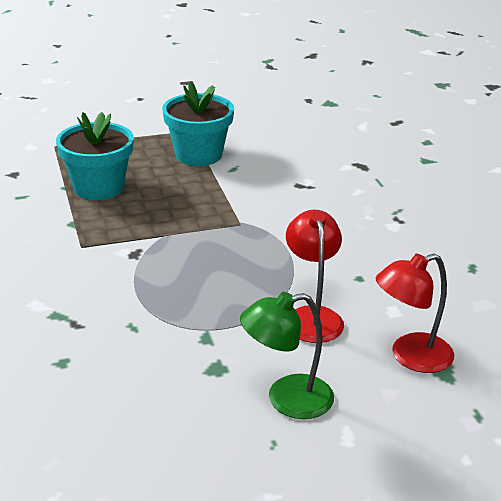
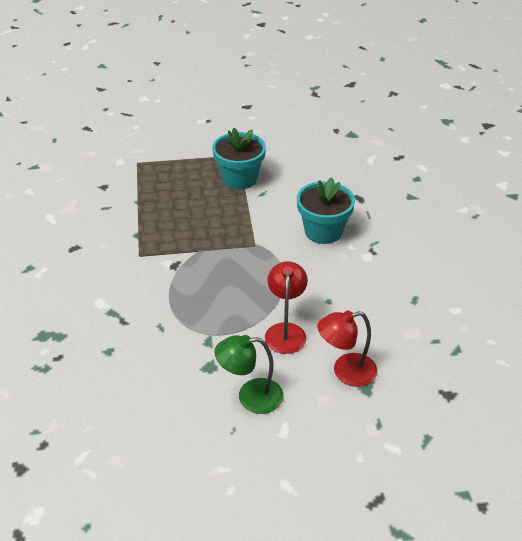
camera: 10 degrees right, 10 degrees up
(98, 188) = (161, 204): turquoise flower pot -> turquoise flower pot (323, 231)

